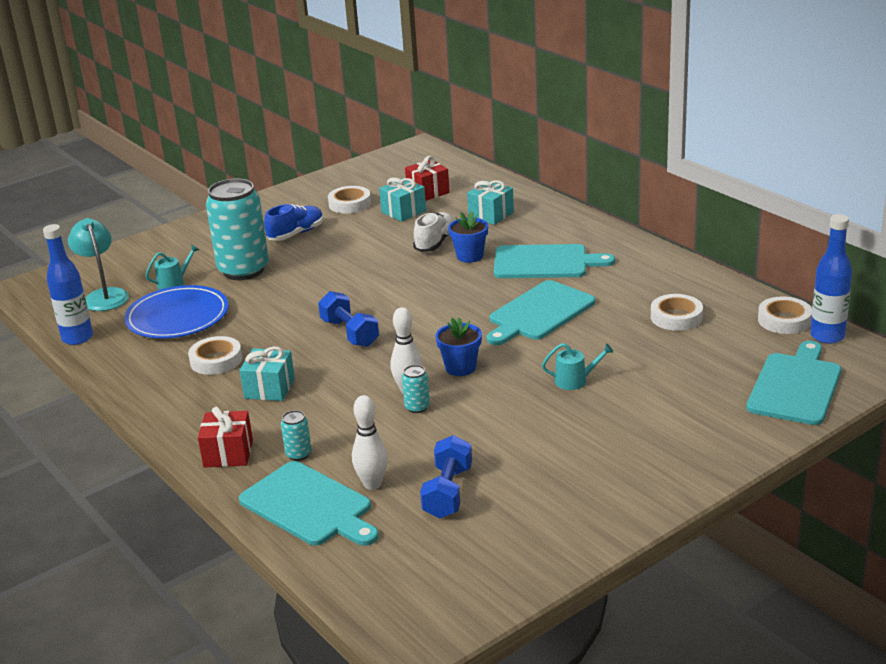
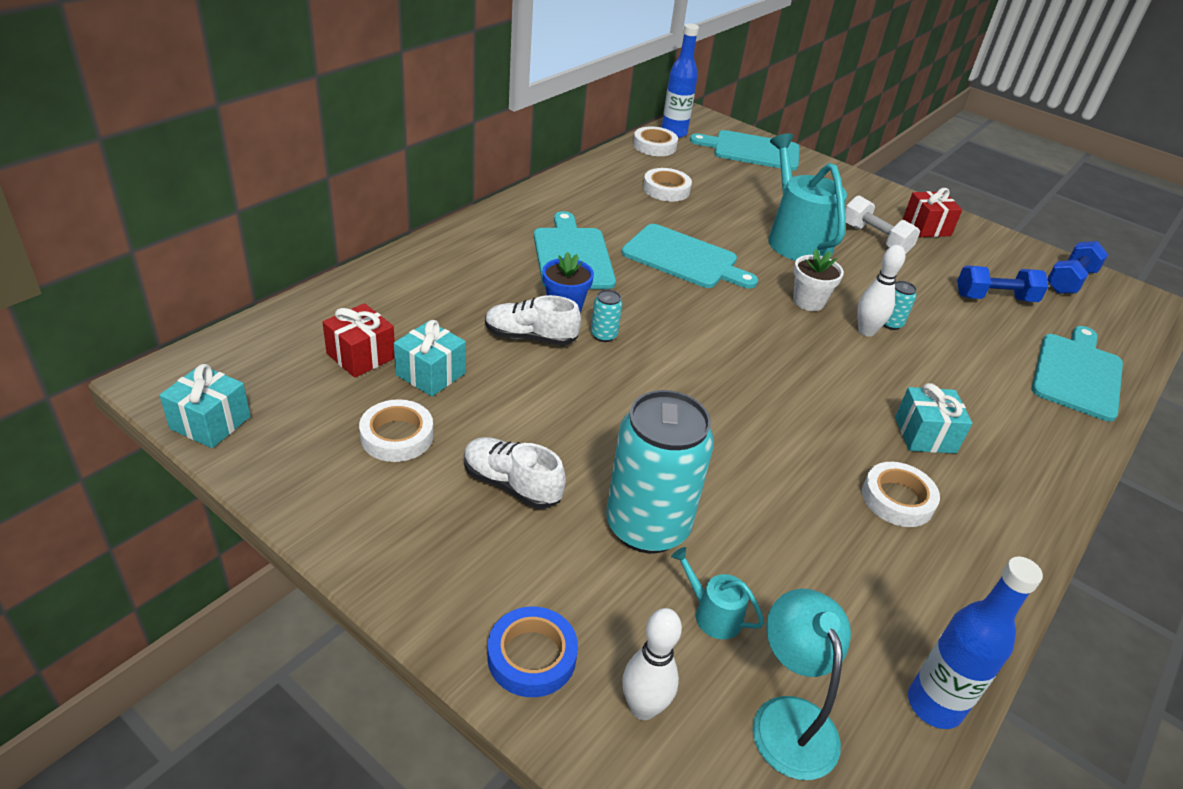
camera: 110 degrees left, 10 degrees up
(104, 296) = (789, 718): turquoise lamp -> turquoise lamp turned 120 degrees clockwise
(177, 317) = (813, 576): blue plate -> none
(183, 236) = (532, 656): none -> blue tape
(228, 453) = (1054, 445): red gift -> red gift (926, 227)
(296, 234) = (511, 484): blue shoe -> white shoe
(298, 454) = (1016, 392): turquoise can -> turquoise can (604, 335)
(350, 333) = (779, 386): blue dumbbell -> blue dumbbell (1070, 281)
(372, 484) = (1018, 340): white bowling pin -> white bowling pin (643, 708)
(460, 367) = (808, 302): blue flower pot -> white flower pot
(491, 215) = (444, 296): turquoise gift -> turquoise gift (210, 422)
(575, 381) = (796, 239): turquoise watering can -> turquoise watering can, size x2.27
(577, 435) = (875, 239): none -> white dumbbell

